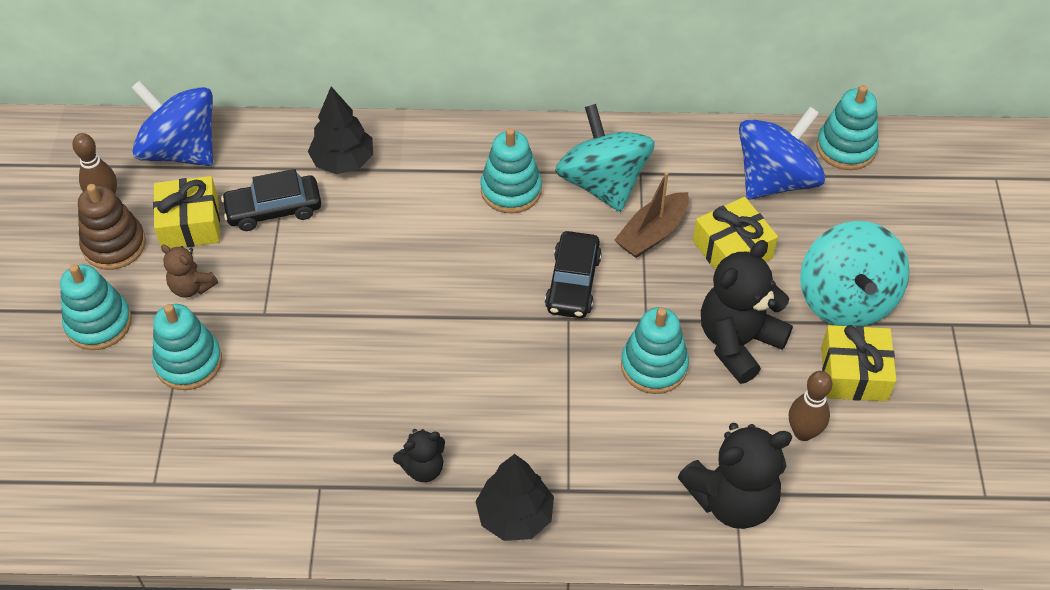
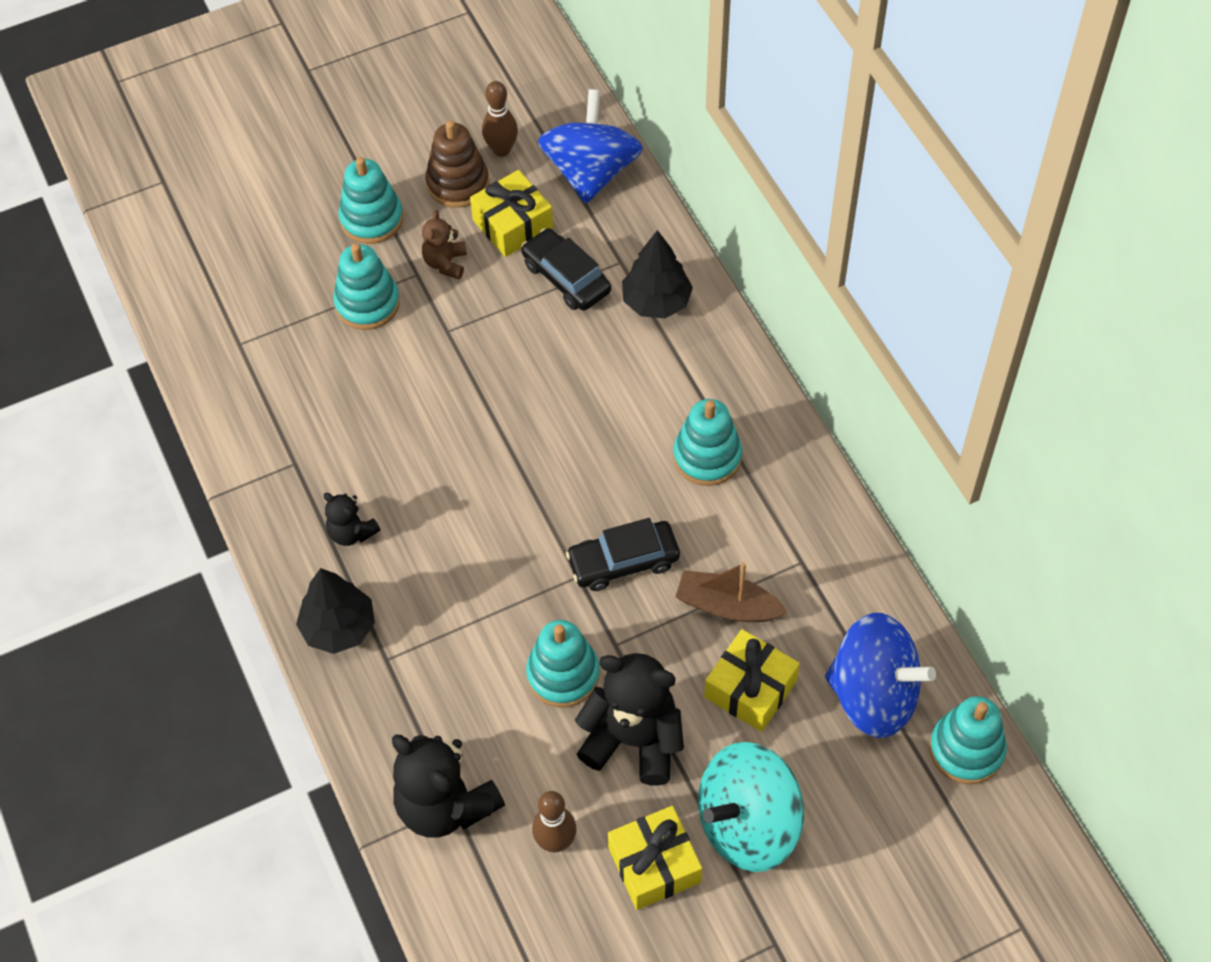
camera: 65 degrees right, 5 degrees up
(603, 183) = (766, 534): turquoise spinning top -> none

